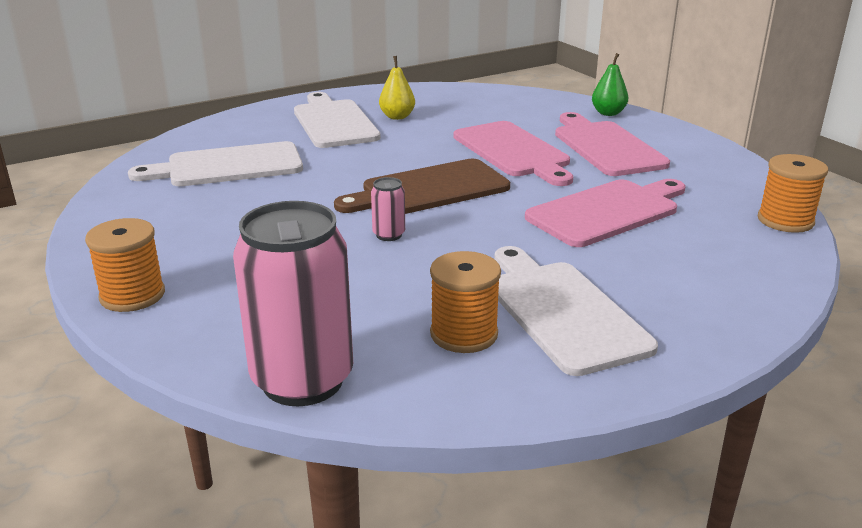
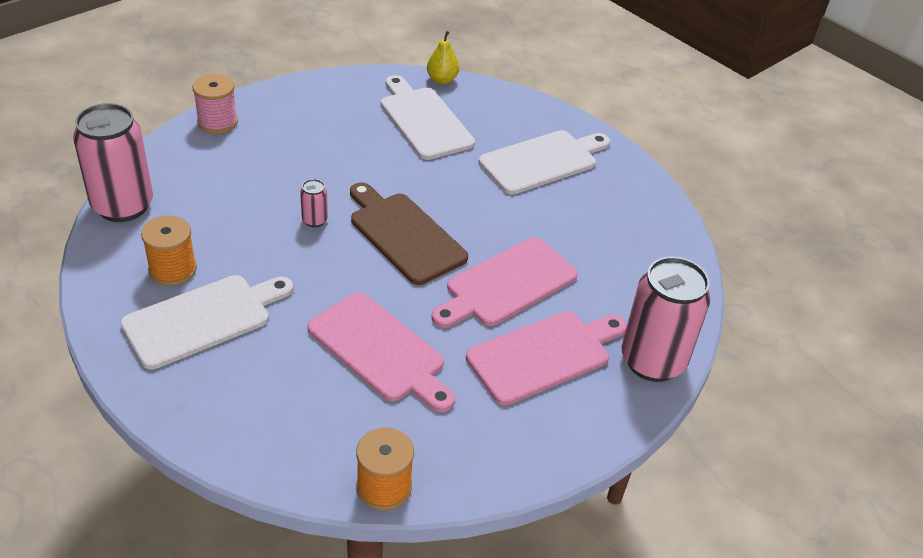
camera: 75 degrees right, 15 degrees up
(132, 295) = (217, 122): orange spool -> pink spool
(397, 117) = (573, 199): yellow pear -> yellow pear (442, 80)
(608, 113) = (652, 361): green pear -> pink can

